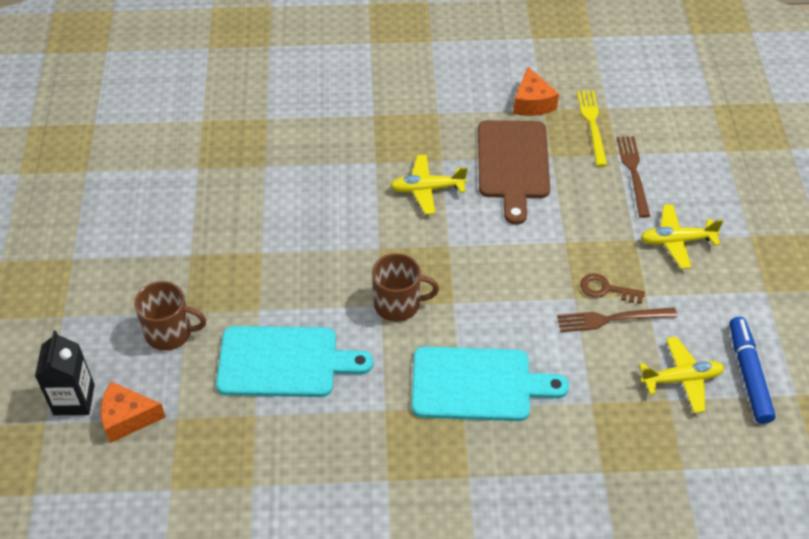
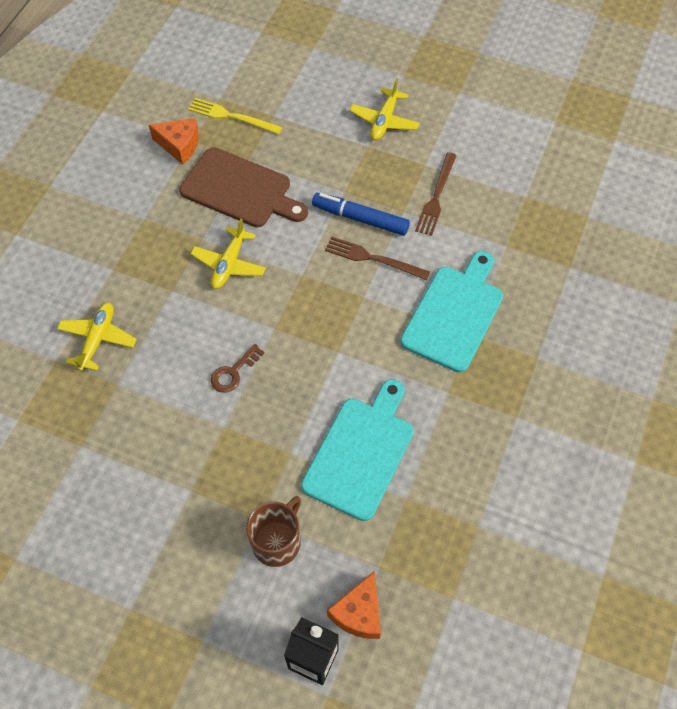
camera: 65 degrees left, 10 degrees up
(398, 304) = (344, 338): brown mug -> none
(606, 289) = (406, 187): brown key -> brown key (233, 372)
(633, 173) = (300, 114): brown fork -> brown fork (373, 258)
(681, 379) = (512, 180): yellow plane -> yellow plane (98, 339)
(748, 374) = (526, 139): blue marker -> blue marker (360, 219)

